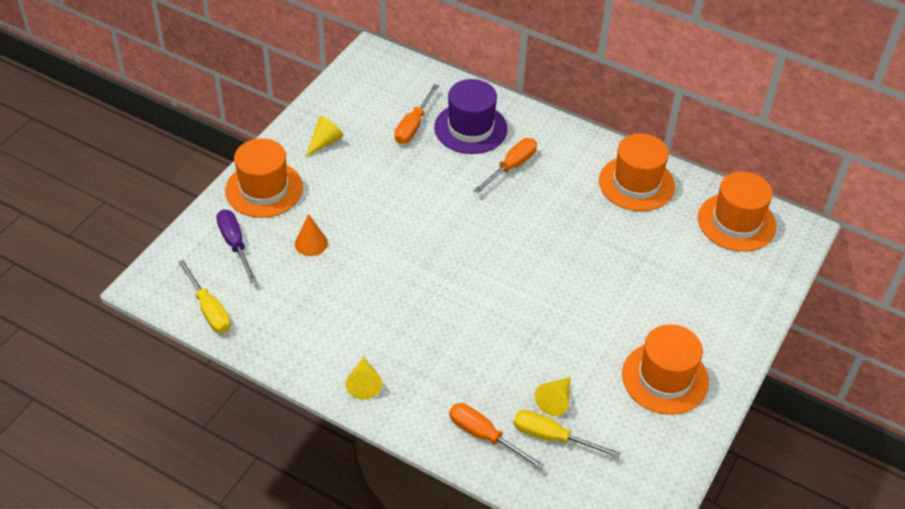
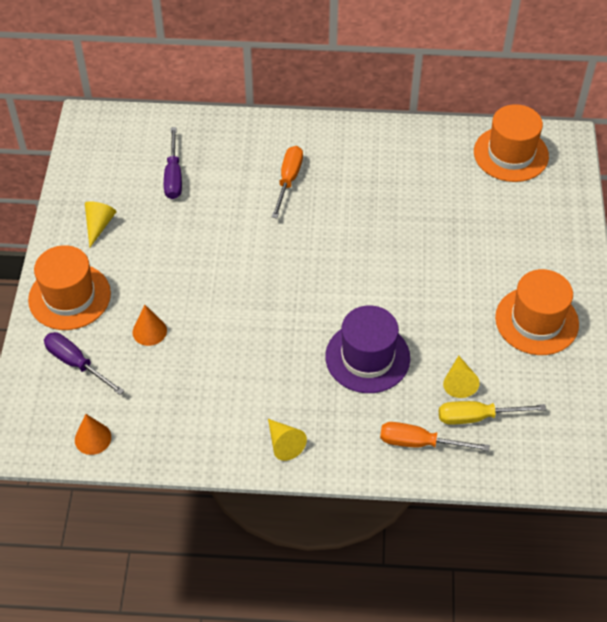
camera: 25 degrees left, 5 degrees up
(209, 309) = (93, 438): yellow screwdriver -> orange cone
(413, 126) = (173, 176): orange screwdriver -> purple screwdriver
(470, 128) = (228, 157): purple hat -> purple hat (367, 357)
(636, 183) = (407, 152): orange hat -> none

